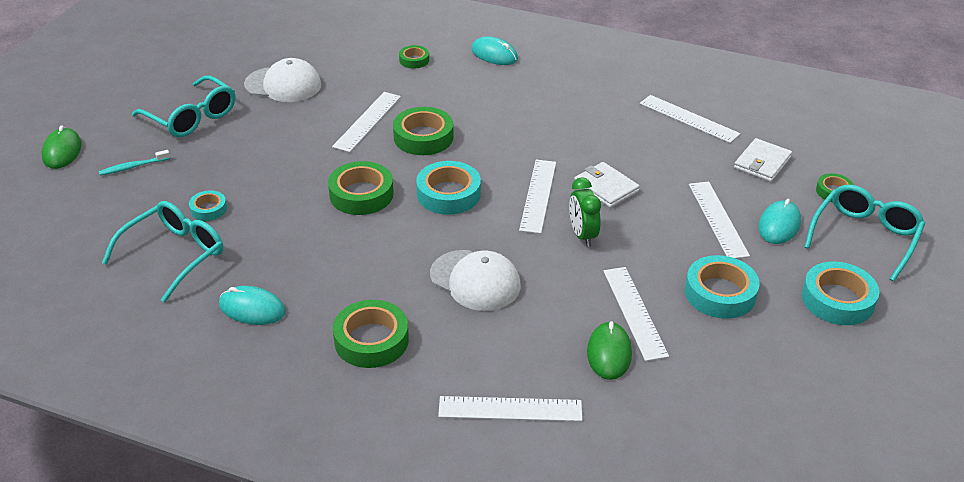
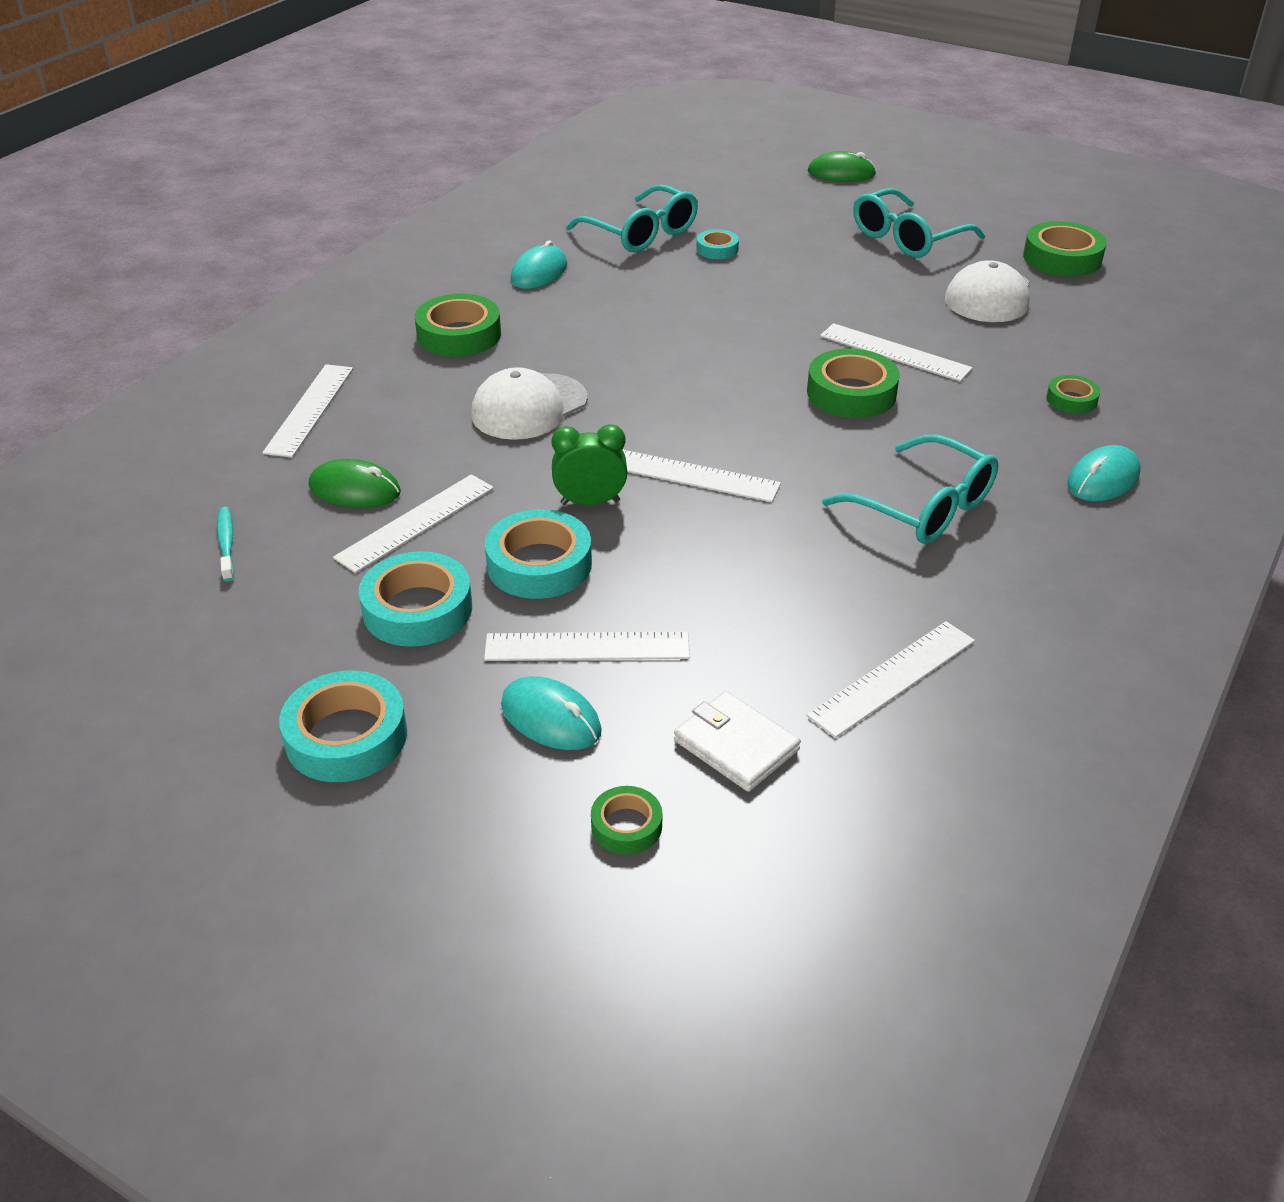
camera: 100 degrees right, 0 degrees up
(133, 167) = (806, 209): turquoise toothbrush -> turquoise toothbrush (227, 544)
(361, 194) = (725, 340): green tape -> green tape (1062, 258)
(448, 194) = (712, 402): turquoise tape -> turquoise tape (539, 564)
(606, 187) = (698, 542): white wallet -> none
(635, 312) = (416, 522): white ruler -> white ruler turned 45 degrees counterclockwise
(864, 237) = (482, 827): turquoise glasses -> turquoise glasses (922, 507)

